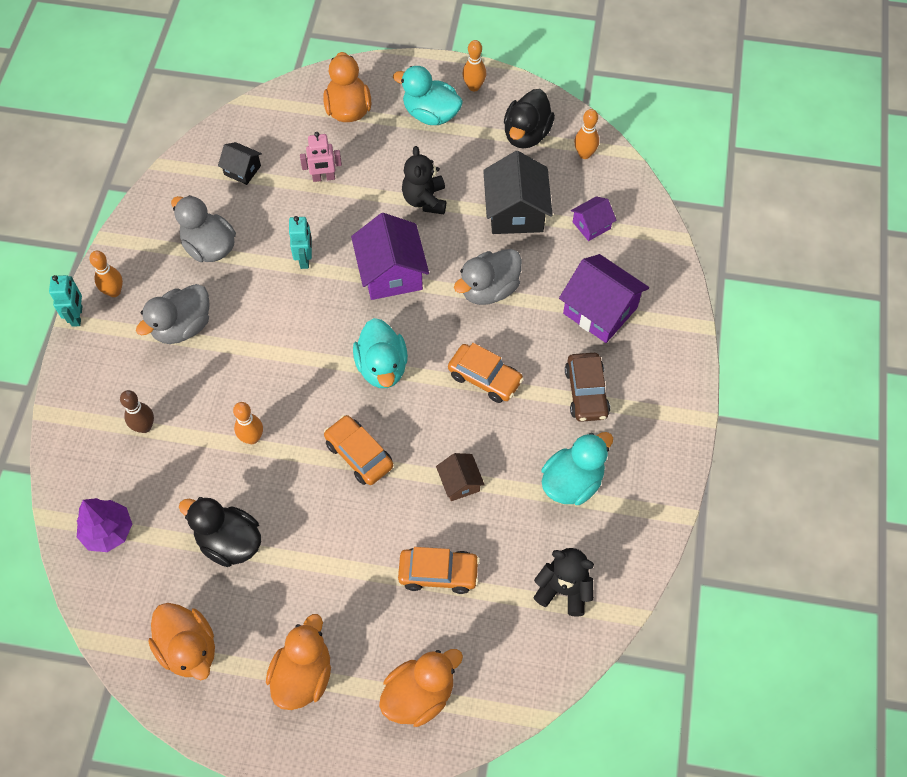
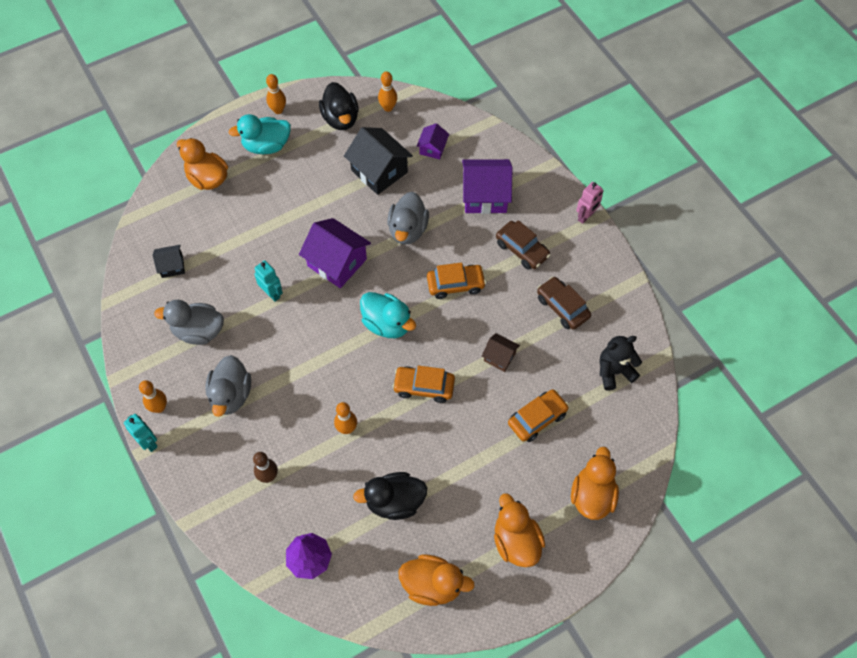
camera: 40 degrees left, 0 degrees up
(323, 178) = (234, 233): pink robot -> pink robot (586, 216)
(425, 200) = (315, 202): black teddy bear -> none
(572, 482) = (562, 307): turquoise duck -> brown car

